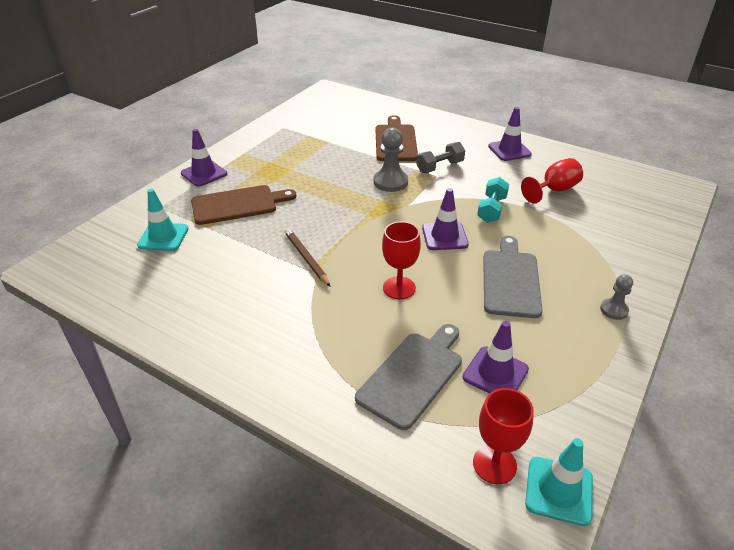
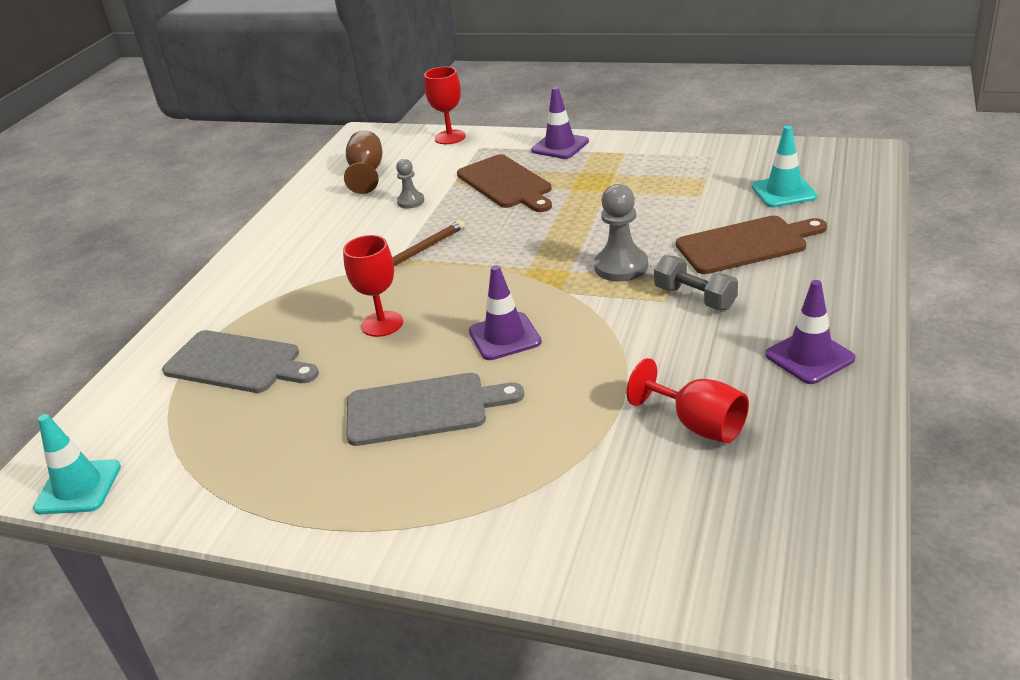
camera: 80 degrees right, 5 degrees down
(136, 272) = (367, 173): none -> brown goblet
(163, 237) = (427, 166): turquoise traffic cone -> turquoise traffic cone (783, 192)
(491, 209) = (596, 366): turquoise dumbbell -> none
(494, 464) = (116, 438): red goblet -> red goblet (450, 137)
(495, 373) = (244, 420): purple traffic cone -> none
(614, 310) = (380, 517): grey pawn -> grey pawn (410, 201)

